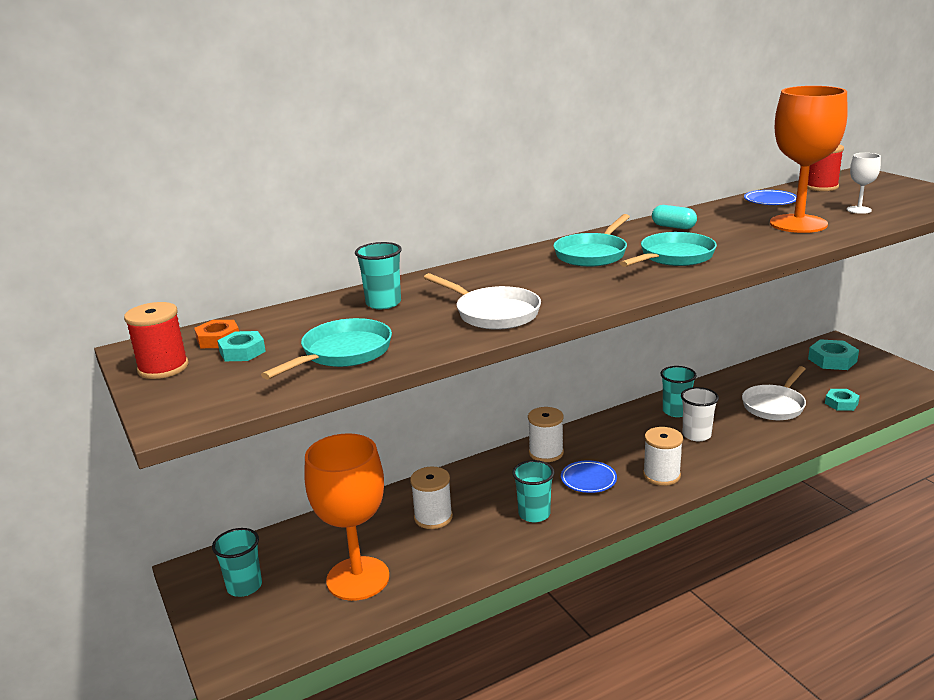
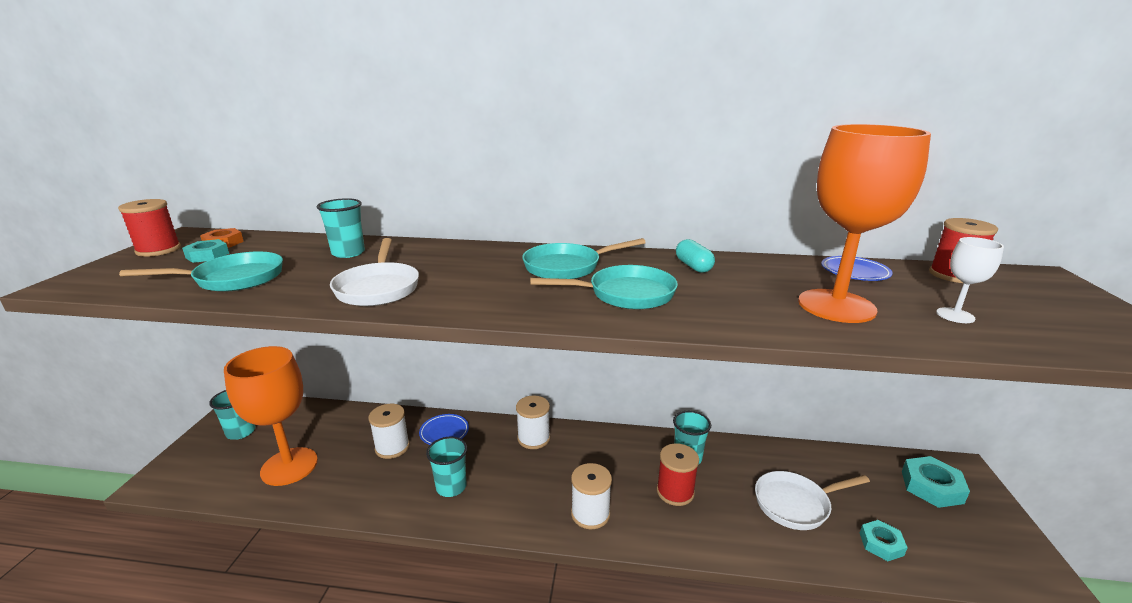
camera: 35 degrees right, 0 degrees up
(588, 479) = (529, 481): blue plate -> blue plate (444, 432)
(696, 435) = (675, 492): white cup -> red spool

